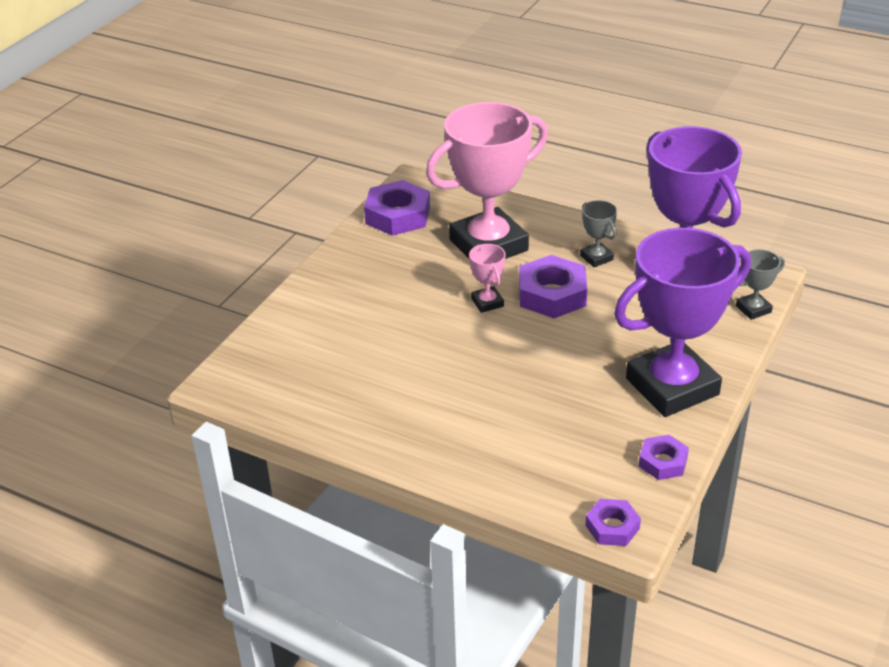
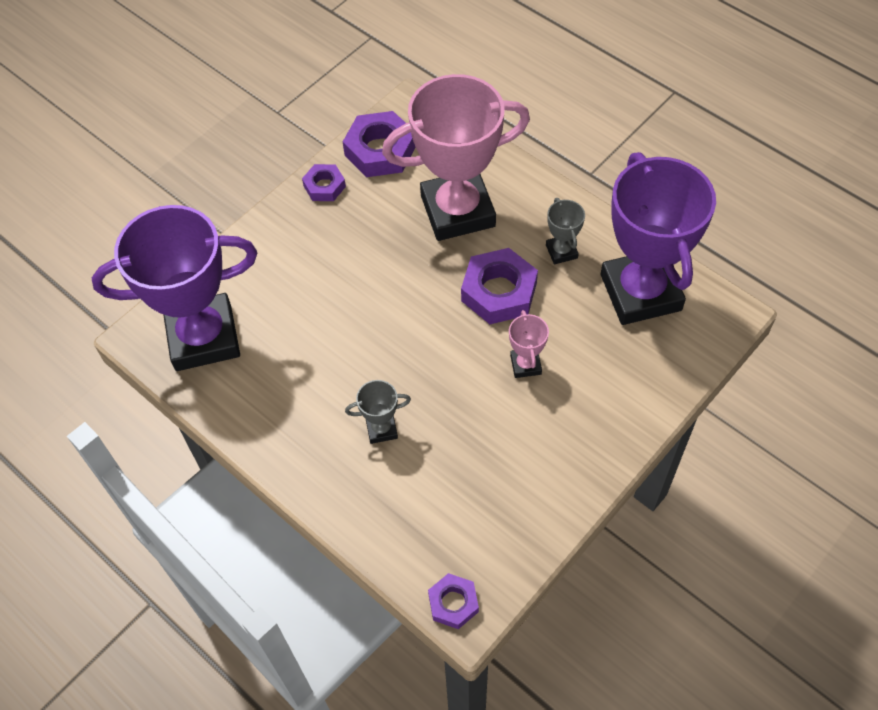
camera: 15 degrees right, 20 degrees up
(487, 302) = (430, 289): pink trophy -> pink trophy (525, 365)
(663, 462) = (531, 535): purple nut -> purple nut (324, 186)
(672, 387) = (576, 442): purple trophy -> purple trophy (203, 337)
(753, 309) = (698, 357): grey trophy -> grey trophy (381, 429)

